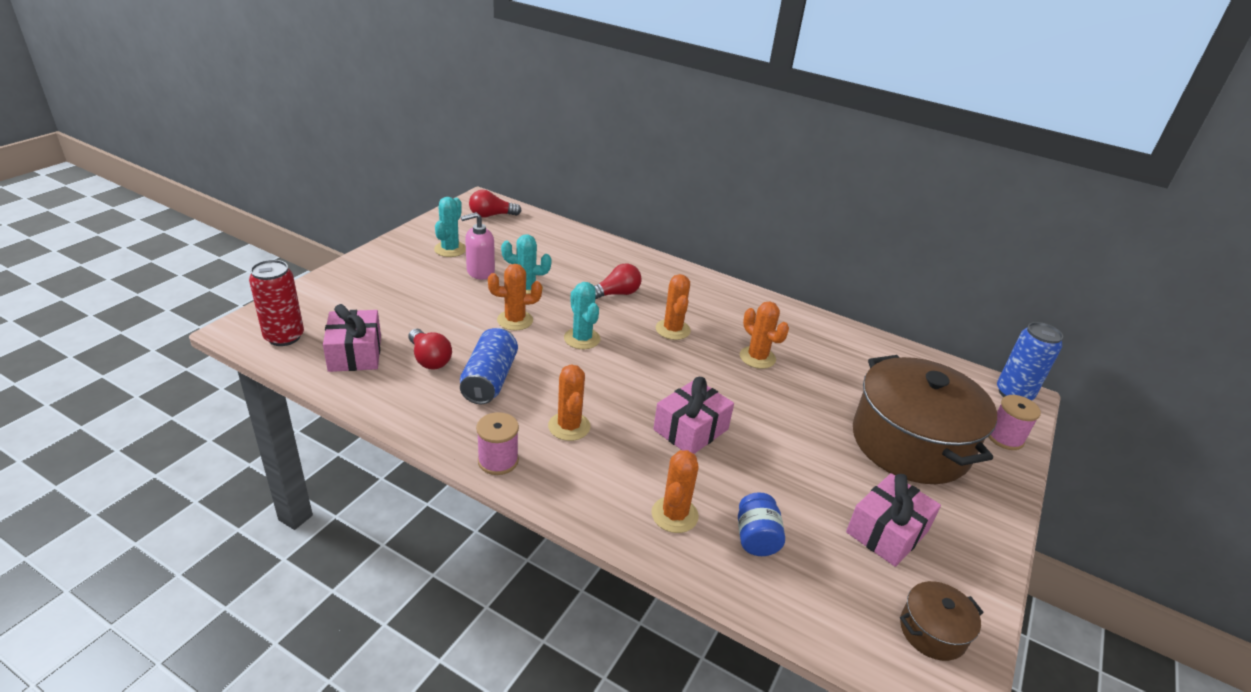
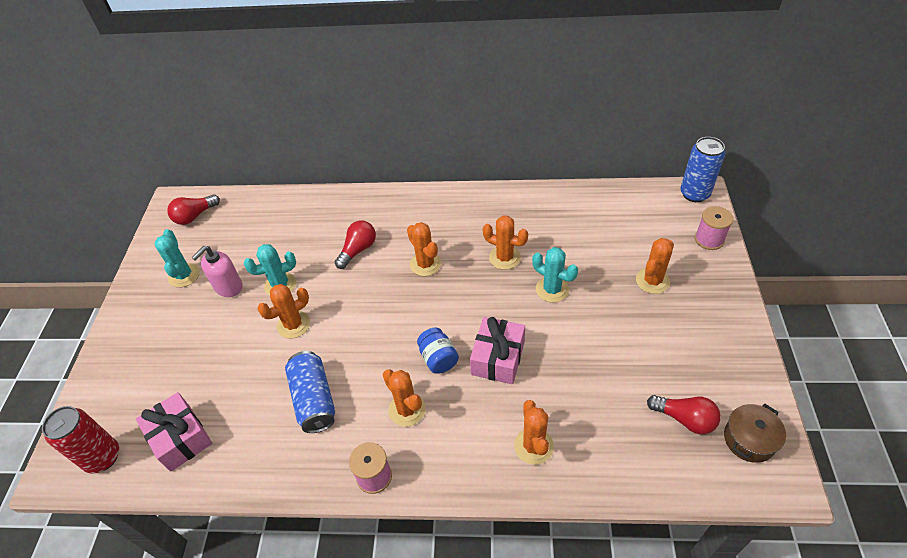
camera: 20 degrees left, 15 degrees up
(429, 359) = (249, 407): red light bulb -> red light bulb (684, 419)
(582, 339) = (360, 314): turquoise cactus -> turquoise cactus (552, 289)
(756, 538) = (600, 432): blue jar -> blue jar (438, 359)
(887, 532) = (679, 372): pink gift -> none
(910, 443) = (652, 281): brown pot -> orange cactus

